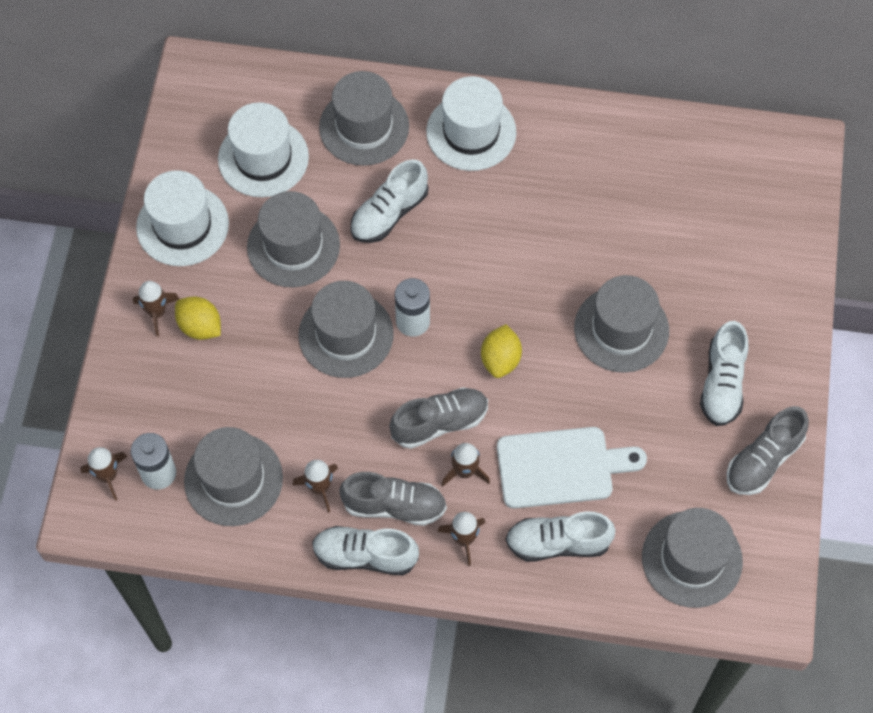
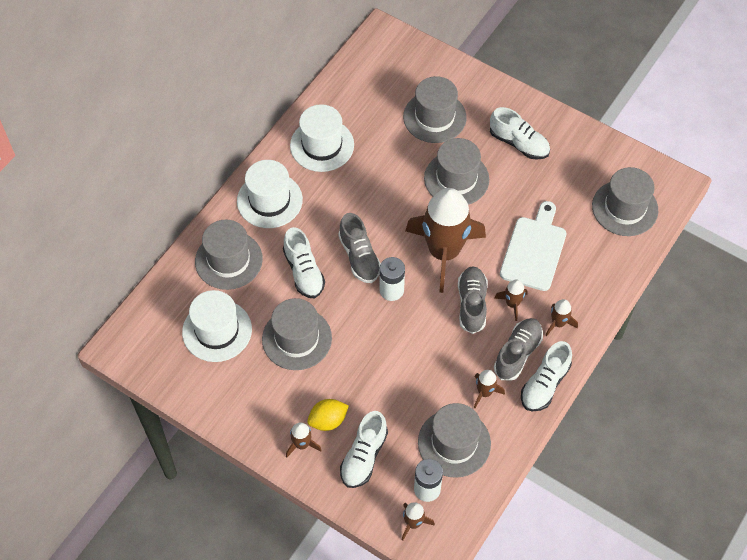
camera: 65 degrees left, 5 degrees down
(182, 225) = (241, 402): white hat -> white hat (322, 145)
(346, 334) = (380, 333): grey hat -> grey hat (434, 117)
(500, 359) = (444, 252): yellow lemon -> brown rocket
(558, 543) = (583, 273): white shoe -> white shoe (364, 456)
(763, 460) = (578, 145): grey shoe -> grey shoe (359, 257)

